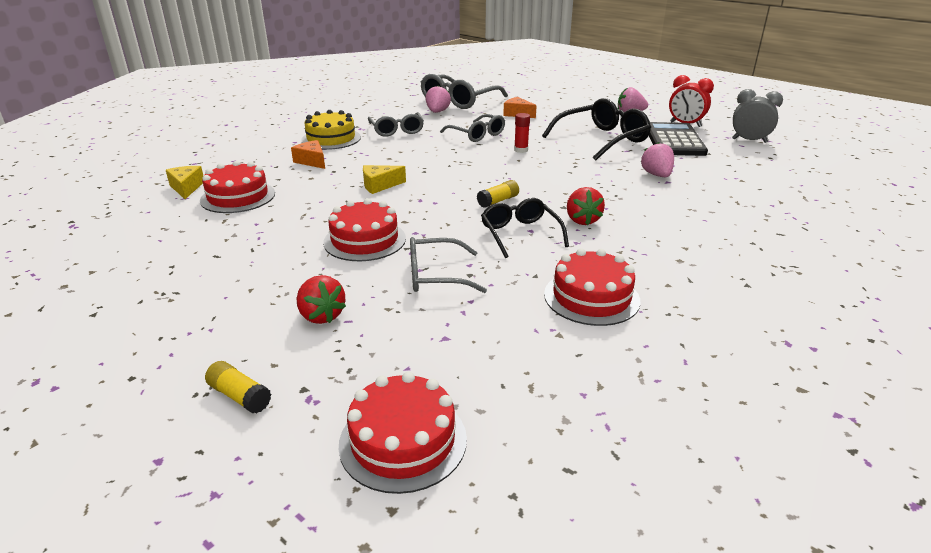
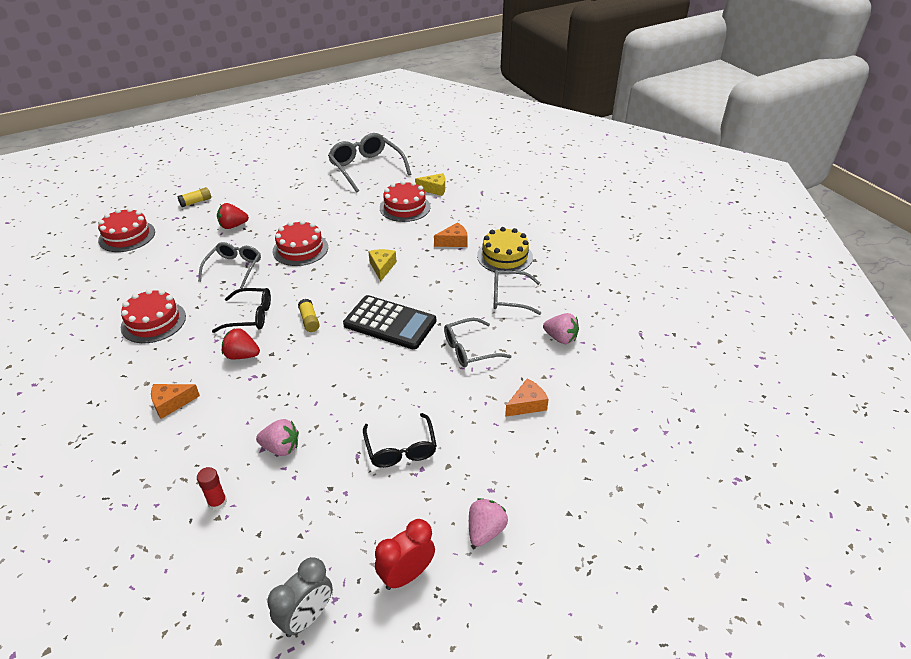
camera: 110 degrees right, 10 degrees up
(459, 101) = (601, 366): grey glasses -> grey glasses (366, 168)
(521, 150) = (408, 369): red glue stick -> red glue stick (217, 502)
(602, 139) = (401, 448): black glasses -> black glasses, size x0.64
(674, 140) = (358, 522): black calculator -> black calculator (390, 323)
(683, 235) = (171, 403): none -> orange cheese

